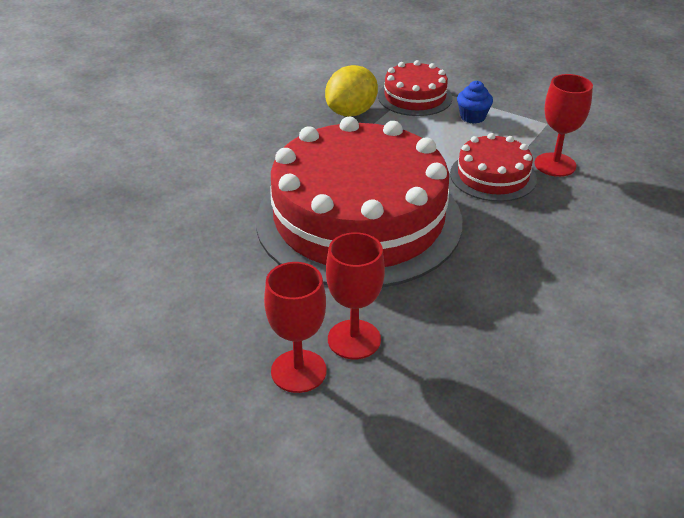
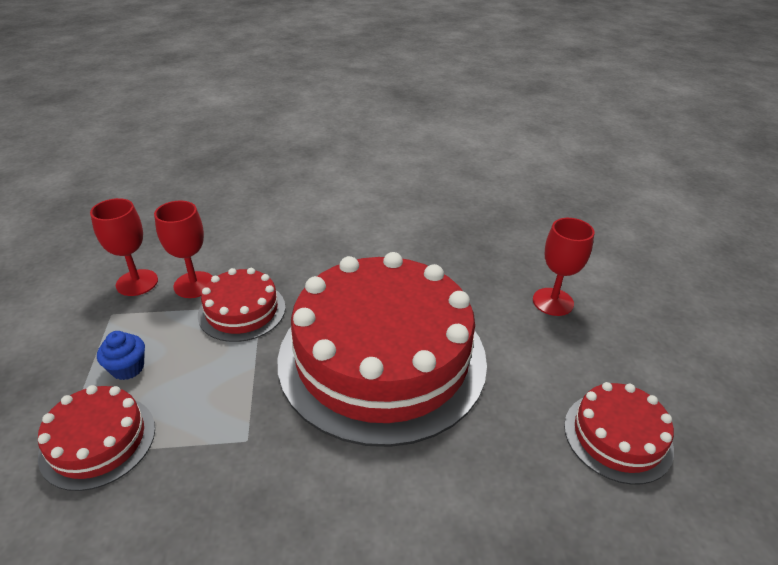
camera: 130 degrees left, 0 degrees up
(138, 290) = (617, 436): none -> red cake
(351, 112) = (179, 482): yellow lemon -> none
(354, 339) = (501, 293): red goblet -> red goblet (137, 282)

